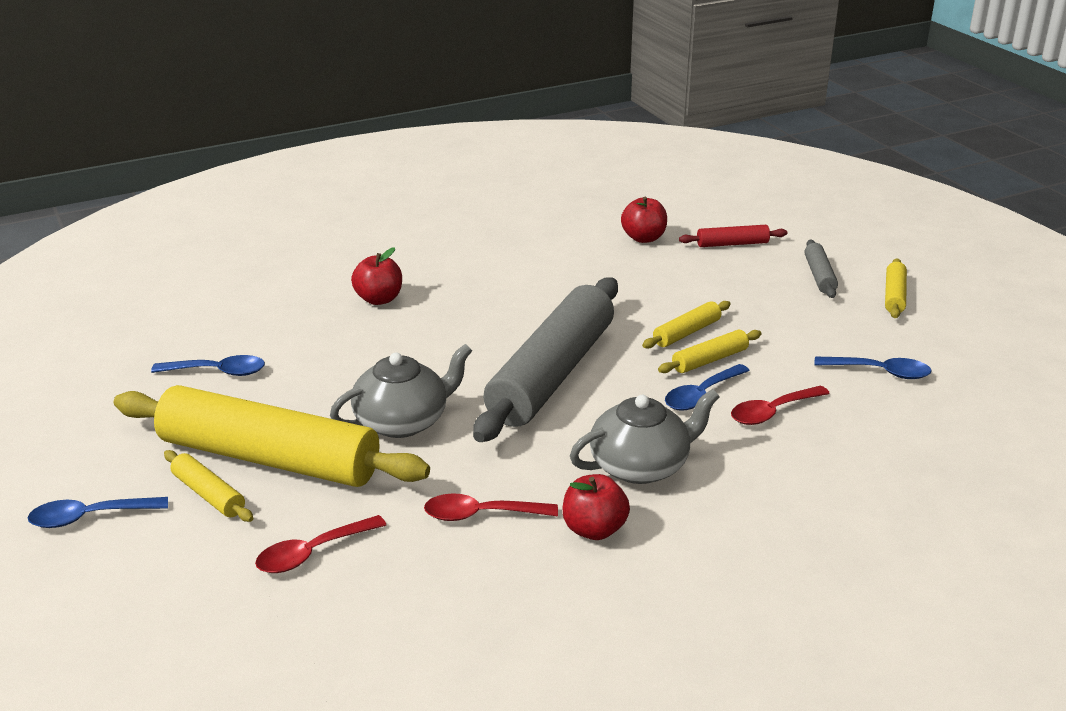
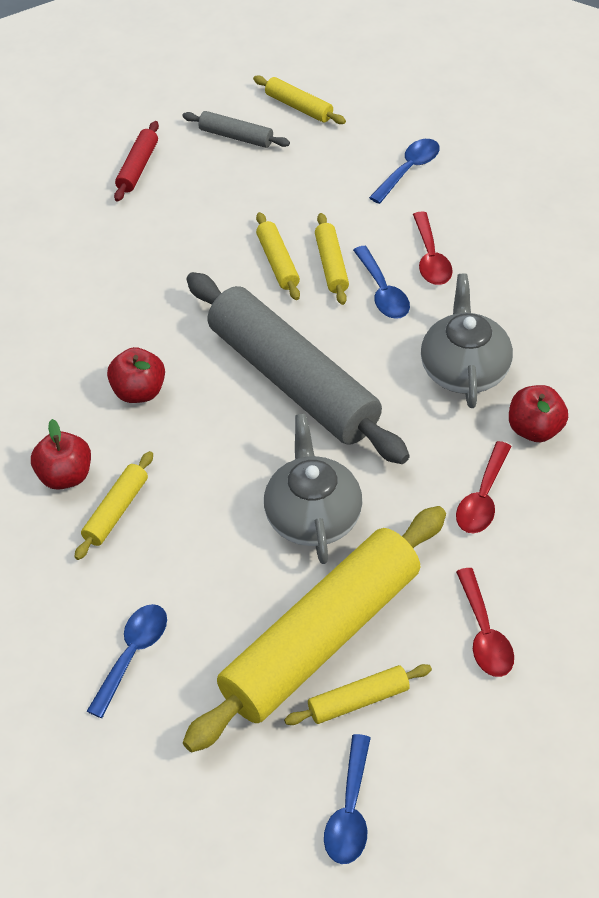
camera: 65 degrees left, 20 degrees up
(356, 329) = (116, 511): none -> yellow rolling pin
(643, 238) = (80, 225): red apple -> red apple (139, 391)

